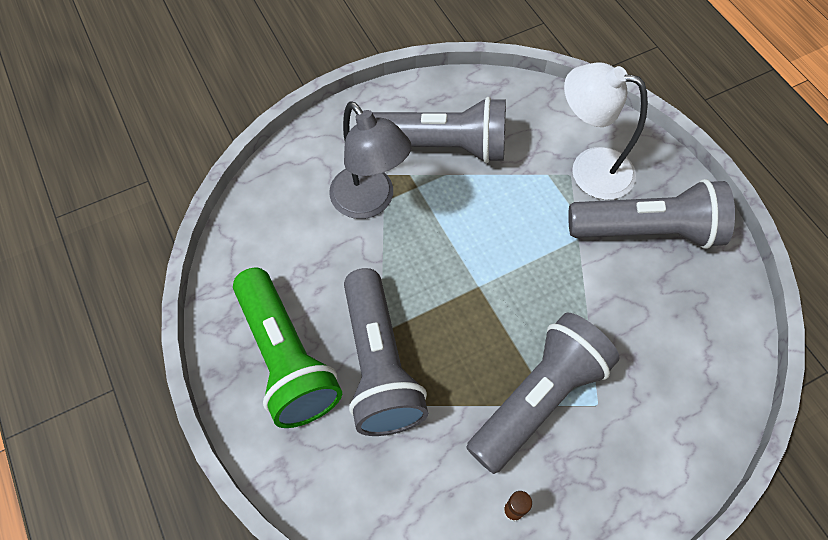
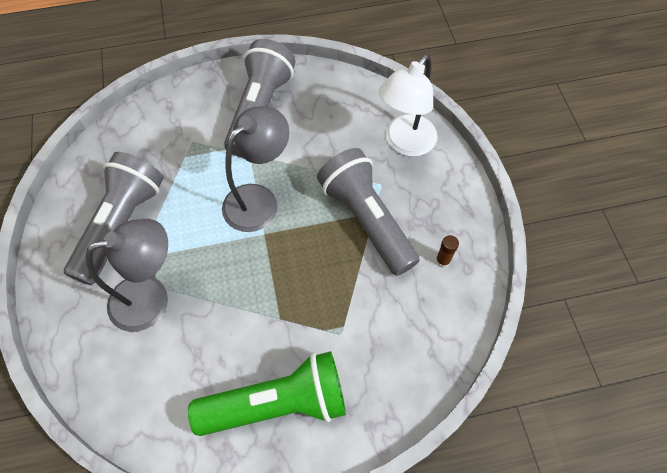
camera: 75 degrees left, 0 degrees up
(379, 364) = (307, 326): grey flashlight -> none
(521, 267) = (259, 199): none -> grey lamp
(589, 169) = (193, 128): white lamp -> white lamp (404, 143)

